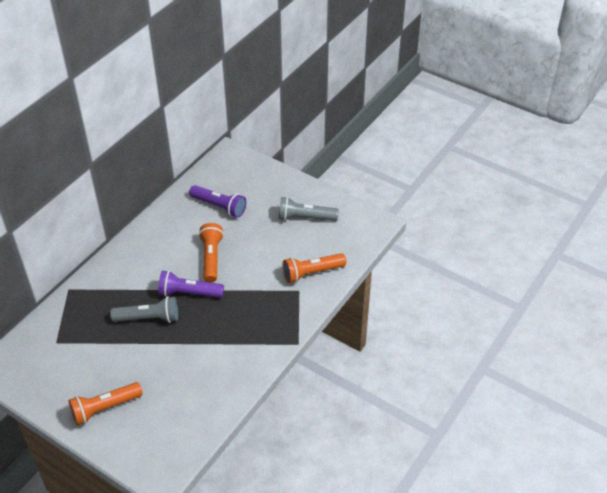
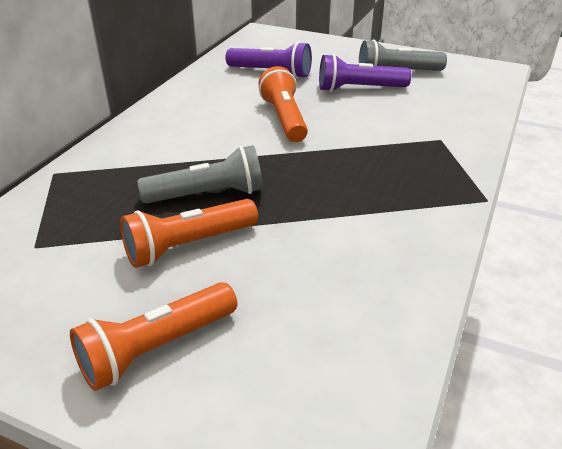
camera: 10 degrees left, 10 degrees down
(189, 293) = (266, 158): purple flashlight -> purple flashlight (359, 89)
(311, 273) = (446, 120): orange flashlight -> orange flashlight (188, 245)

